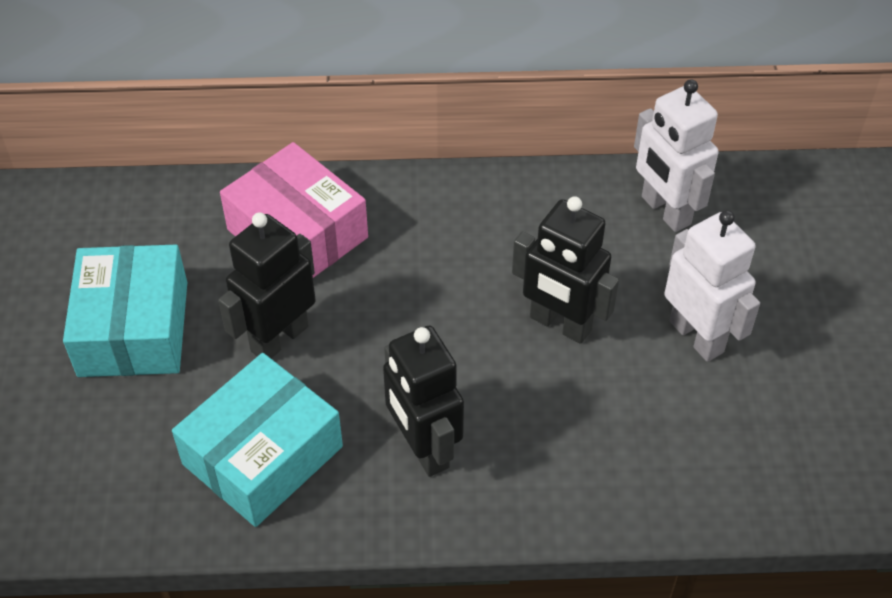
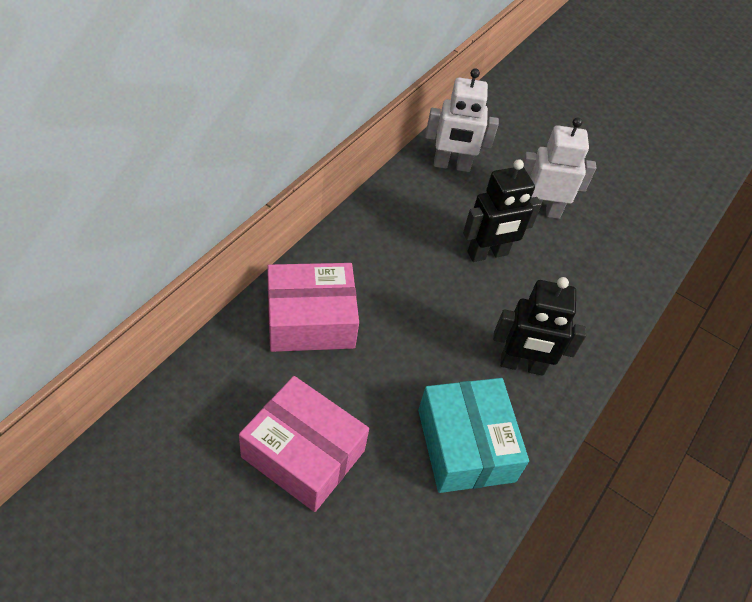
camera: 60 degrees left, 0 degrees up
(133, 328) = (303, 454): turquoise box -> pink box
(279, 338) = (384, 381): black robot -> none

